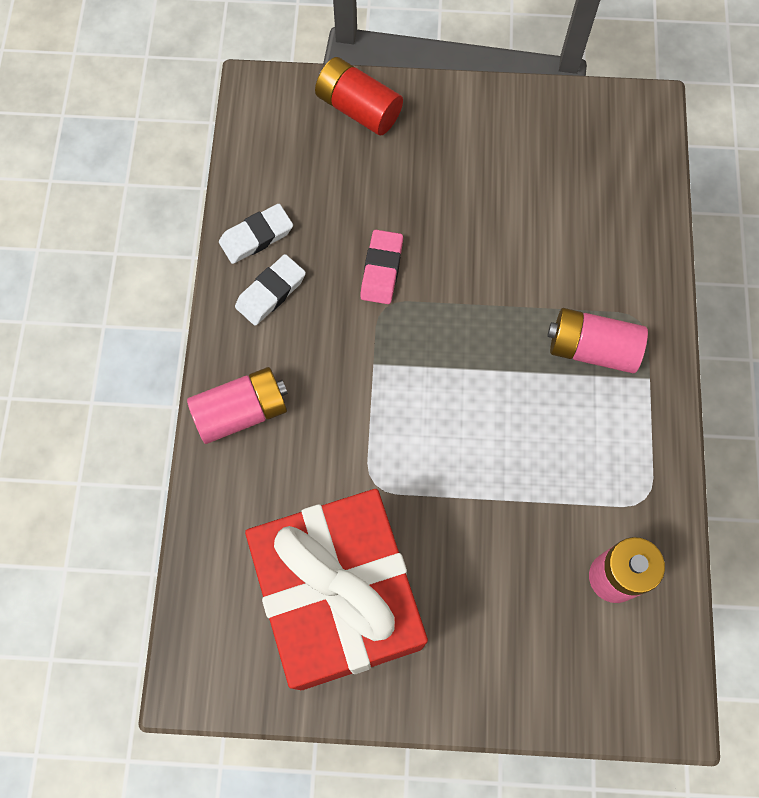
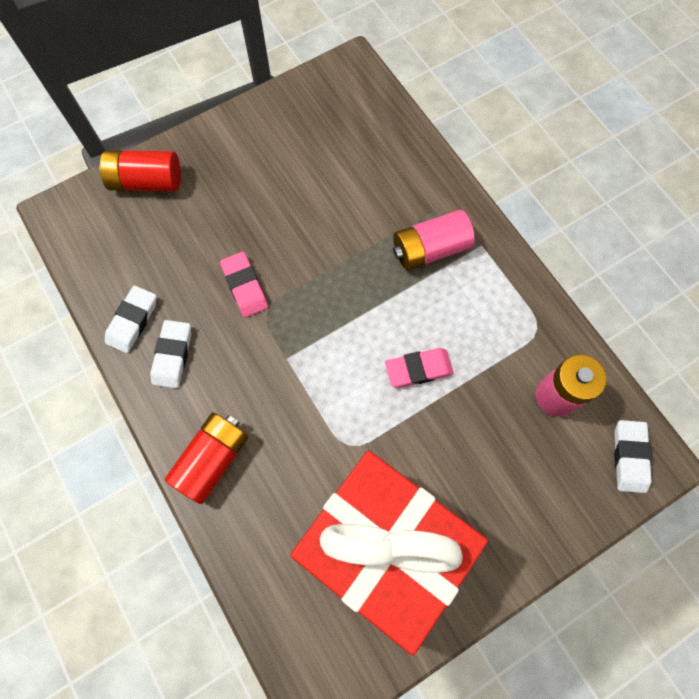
camera: 35 degrees left, 0 degrees up
(241, 412) = (212, 459): pink battery -> red battery
(493, 458) = (418, 369): none -> pink eraser
(645, 687) = (629, 457): none -> white eraser

